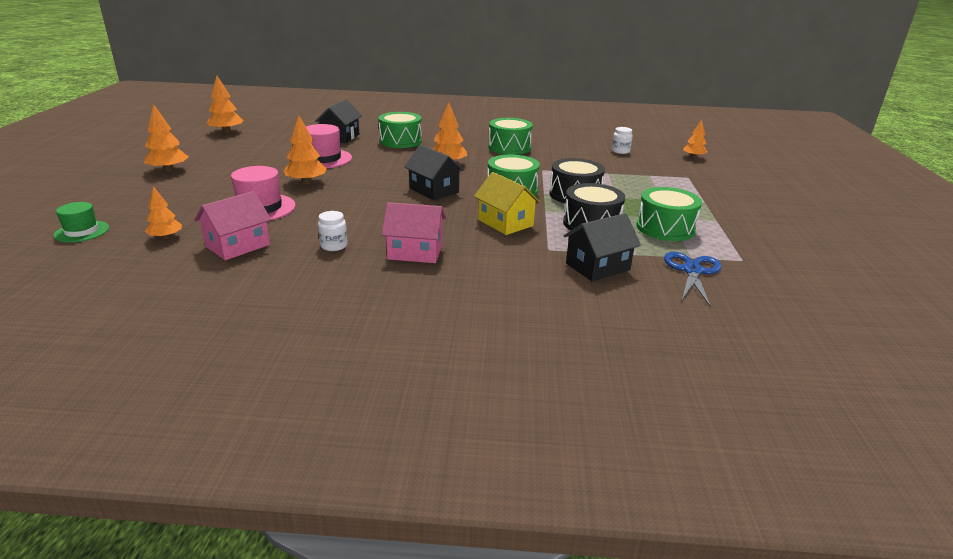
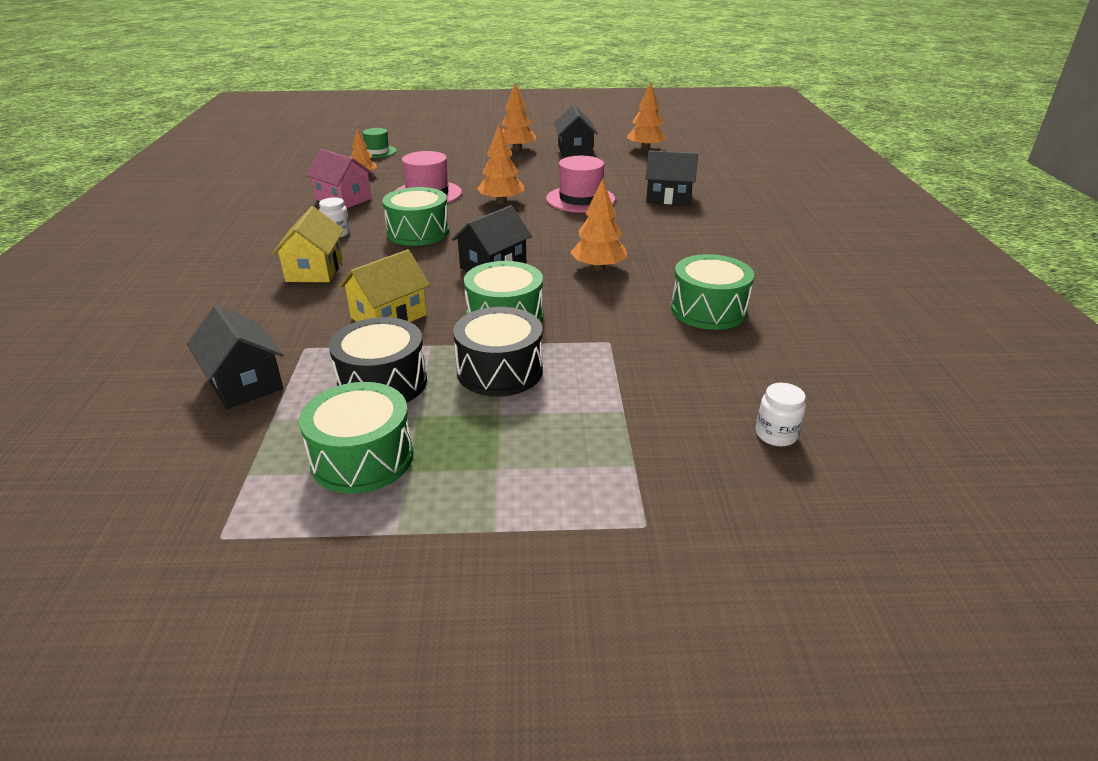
camera: 85 degrees right, 5 degrees up
(200, 151) = (575, 150): none -> black house
(400, 141) = (678, 231): green drum -> green drum (418, 232)
(415, 252) = (315, 270): pink house -> yellow house
(692, 271) = (202, 469): blue scissors -> none
(693, 157) = (814, 560): orange tree -> none

